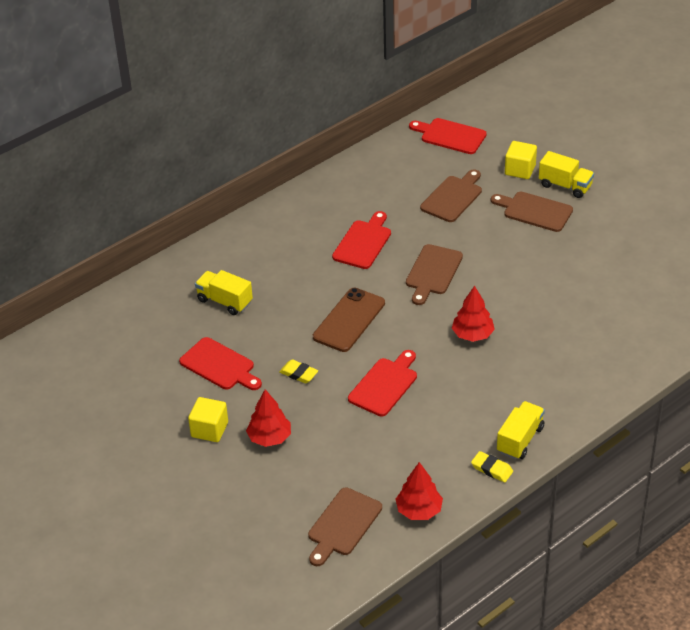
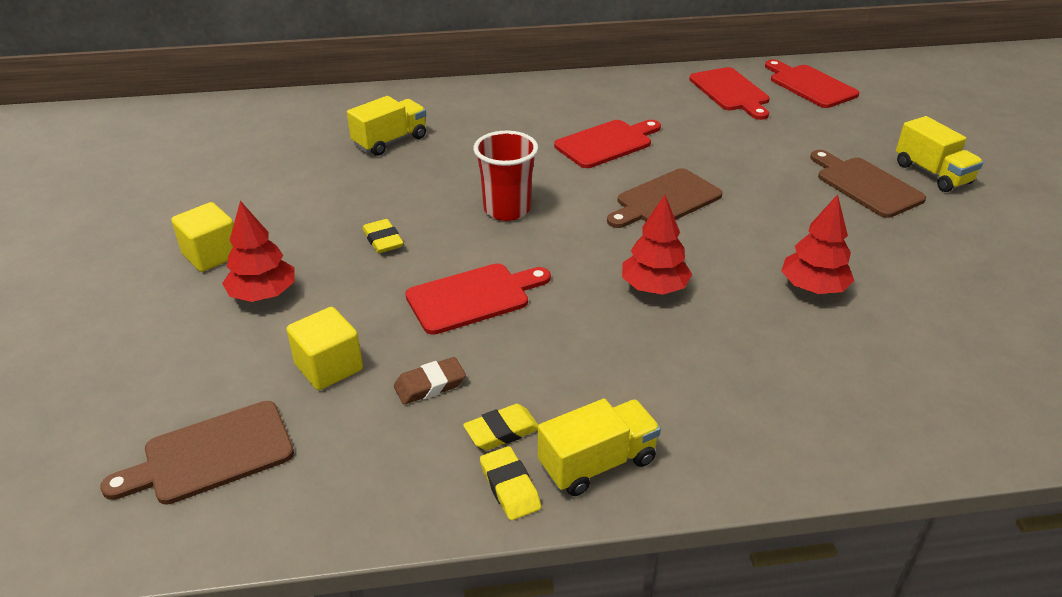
camera: 30 degrees right, 5 degrees down
(219, 365) = (308, 196): red cutting board -> red cutting board (731, 92)
(225, 301) = (390, 141): yellow truck -> yellow truck turned 75 degrees clockwise
(349, 320) = (507, 209): brown phone -> red cup
(410, 442) = (430, 385): none -> brown eraser
(419, 510) = (336, 493): red tree -> red tree (813, 288)
(453, 197) = (762, 138): brown cutting board -> none
(465, 447) = (502, 431): none -> yellow eraser
(520, 170) = (877, 140): yellow cube -> yellow cube (329, 367)

